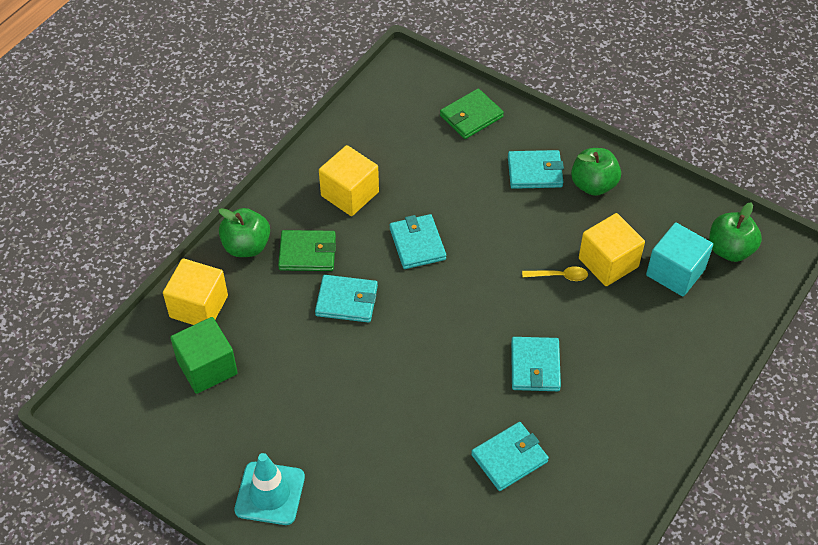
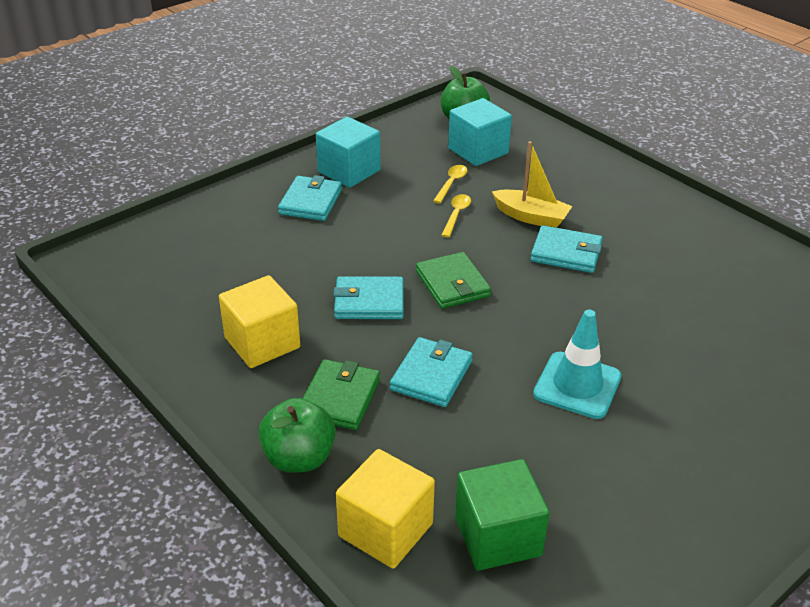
camera: 75 degrees left, 15 degrees down
(270, 493) = (713, 499): turquoise traffic cone -> turquoise traffic cone (577, 385)
(471, 116) = (203, 227): green wallet -> green wallet (452, 284)
(509, 458) = (678, 292): turquoise wallet -> none
(580, 332) = (531, 217): none -> yellow boat
(593, 185) = (349, 171): green apple -> turquoise cube
(608, 262) = (451, 183): yellow cube -> yellow spoon

